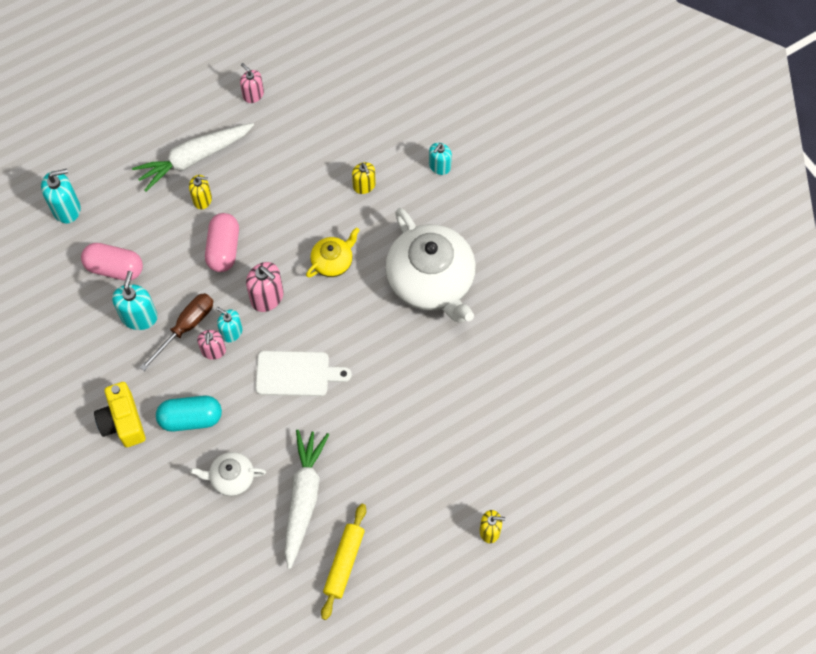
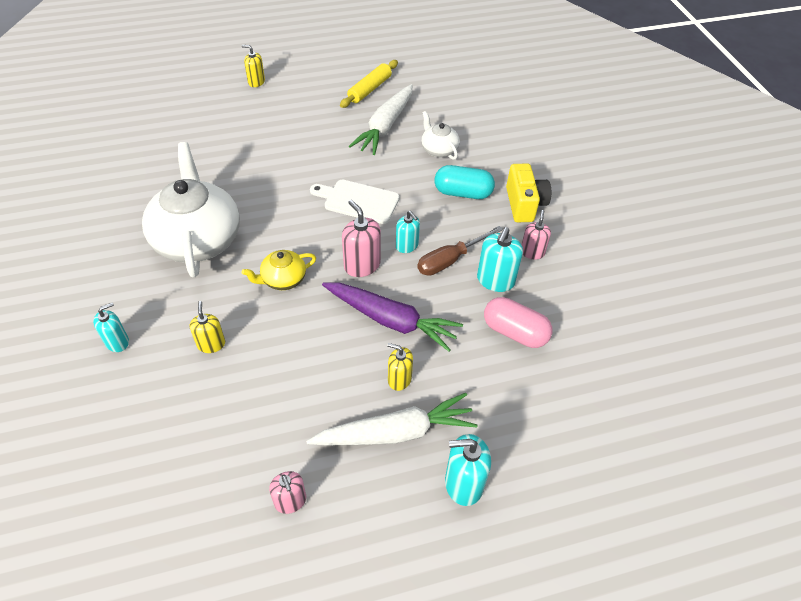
camera: 165 degrees left, 15 degrees down
(66, 208) = (565, 413): turquoise soap dispenser -> turquoise soap dispenser (463, 483)
(213, 351) = (428, 235): pink soap dispenser -> pink soap dispenser (532, 252)
(223, 249) = (391, 320): pink capsule -> purple carrot
(231, 478) = (438, 149): white teapot -> white teapot turned 135 degrees counterclockwise

